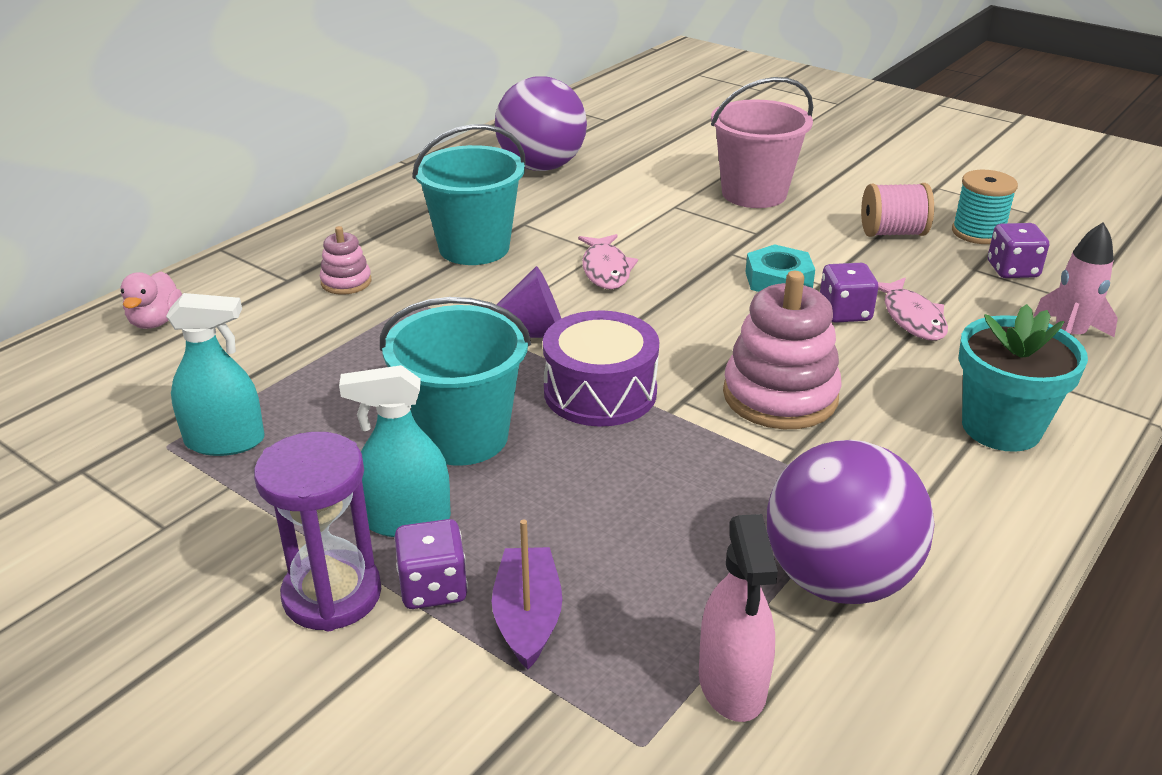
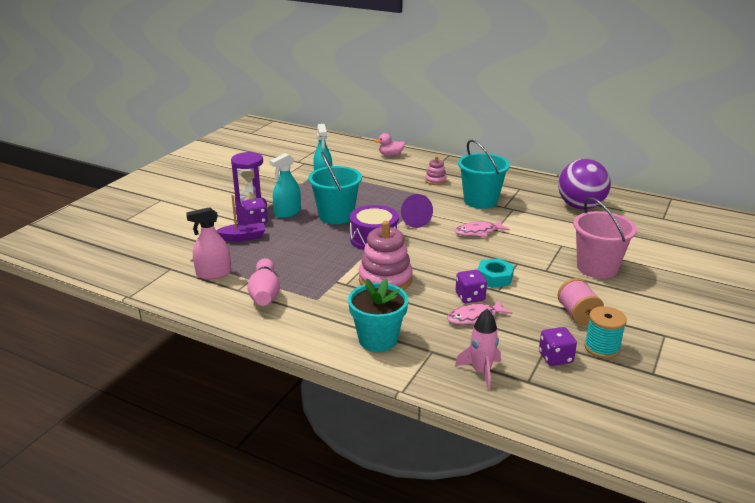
camera: 80 degrees right, 5 degrees down
(407, 520) = (287, 213): turquoise spray bottle -> turquoise spray bottle turned 120 degrees counterclockwise
(837, 579) = (265, 293): purple ball -> pink bowling pin

